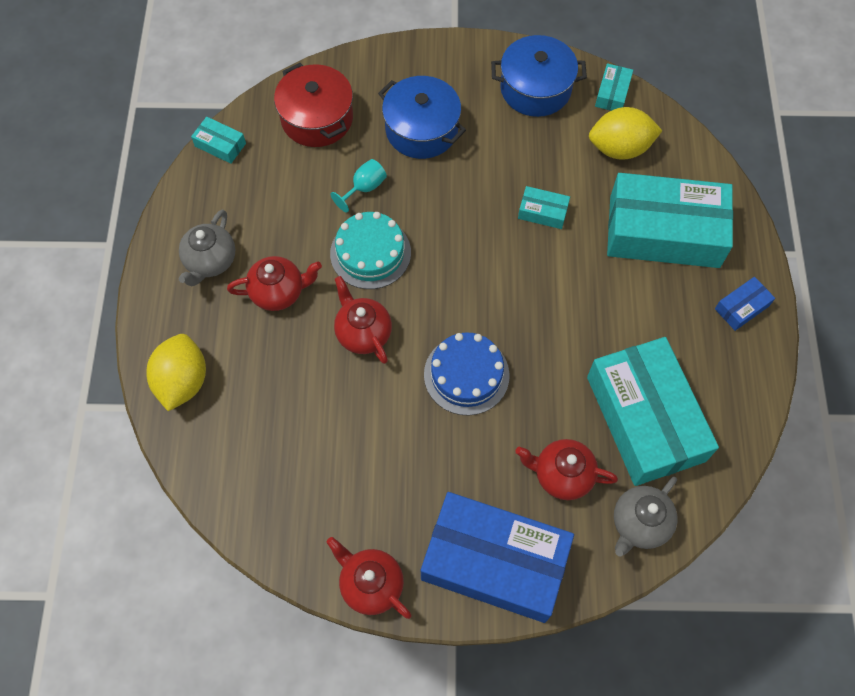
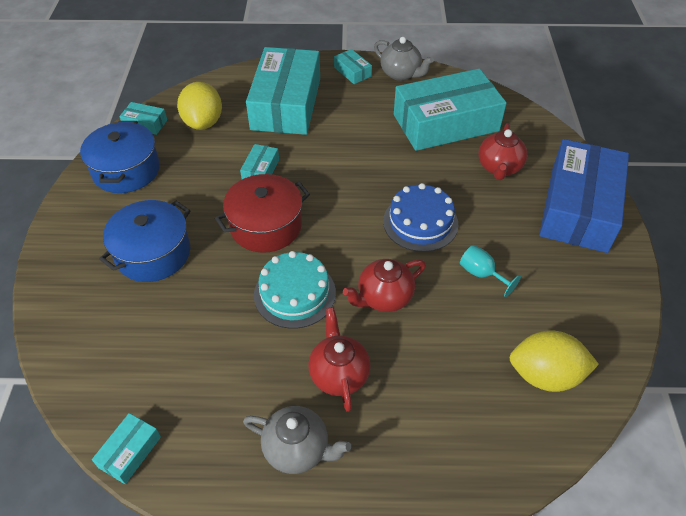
camera: 90 degrees left, 15 degrees down
(183, 381) = (453, 466): yellow lemon -> yellow lemon (545, 375)
(317, 118) = (115, 347): red pot -> red pot (266, 226)
(364, 188) = (216, 300): turquoise goblet -> turquoise goblet (481, 274)
(371, 584) = (622, 287): red teapot -> none
(639, 524) = (527, 130): grey teapot -> grey teapot (401, 74)
(742, 307) = (352, 72): blue box -> turquoise box

